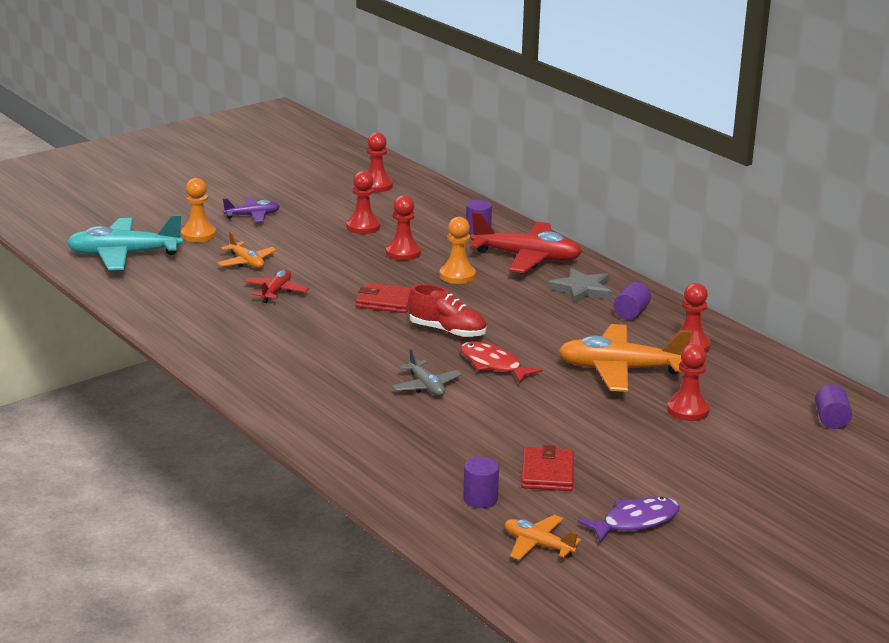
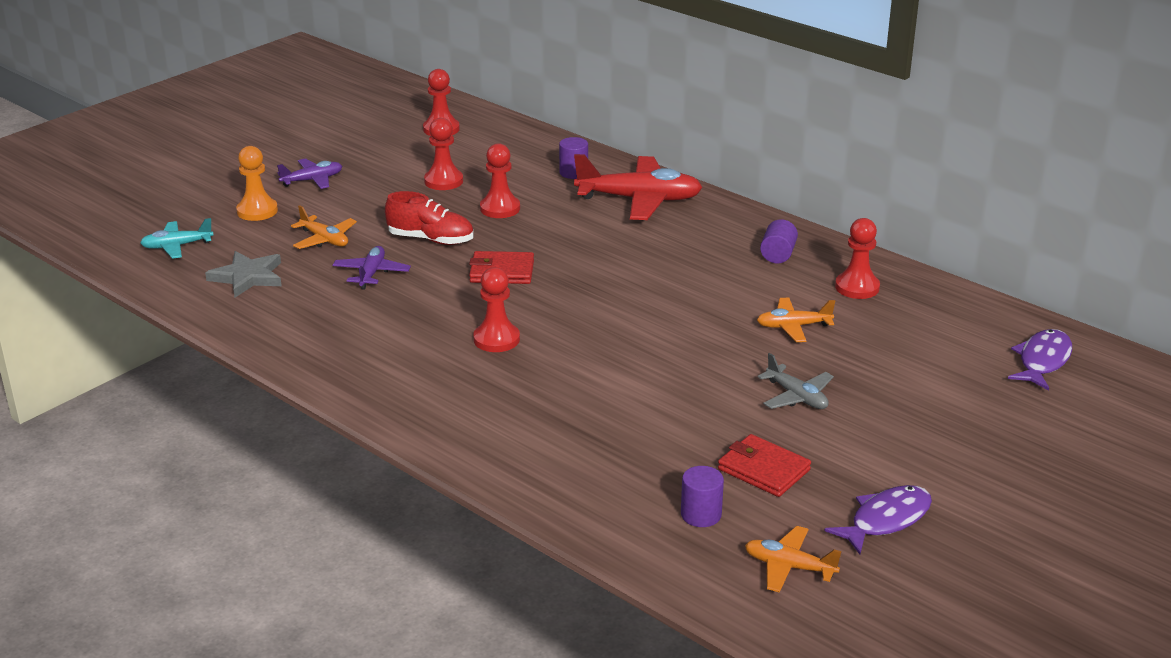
camera: 10 degrees left, 5 degrees up
(124, 255) = (177, 246): turquoise plane -> turquoise plane, size x0.53
(276, 292) = (371, 273): red plane -> purple plane
(426, 386) = (586, 375): grey plane -> grey plane (797, 397)
(447, 331) = (584, 301): red shoe -> red shoe (431, 239)
(457, 275) = (570, 230): orange pawn -> none
(493, 365) = (651, 338): red fish -> none
(547, 473) = (763, 469): red wallet -> red wallet turned 45 degrees counterclockwise
(582, 289) = (714, 232): grey star -> grey star (248, 277)
(620, 370) = (793, 327): orange plane -> orange plane, size x0.53
(688, 410) = (886, 368): red pawn -> red pawn (496, 339)
(831, 420) = (1042, 361): purple cylinder -> purple fish

